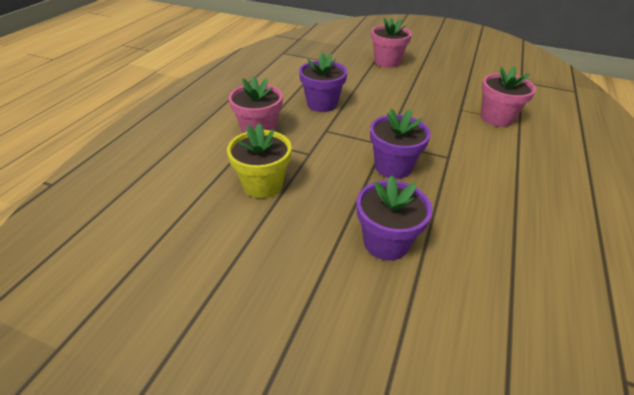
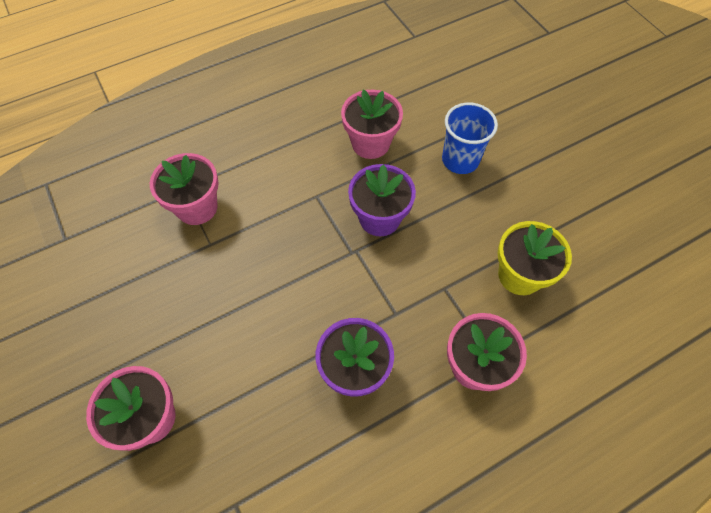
camera: 140 degrees left, 20 degrees up
(386, 242) = (460, 160): purple flower pot -> blue cup
(469, 211) = (370, 143): none -> pink flower pot

